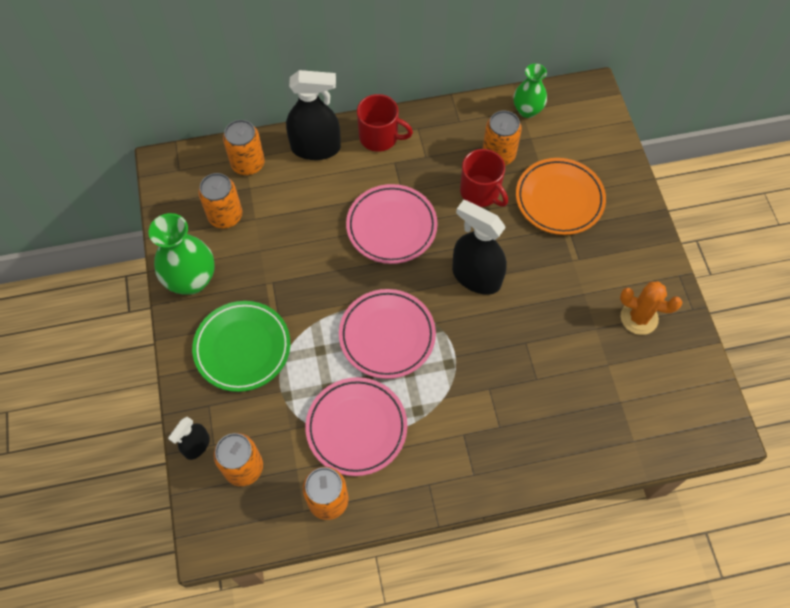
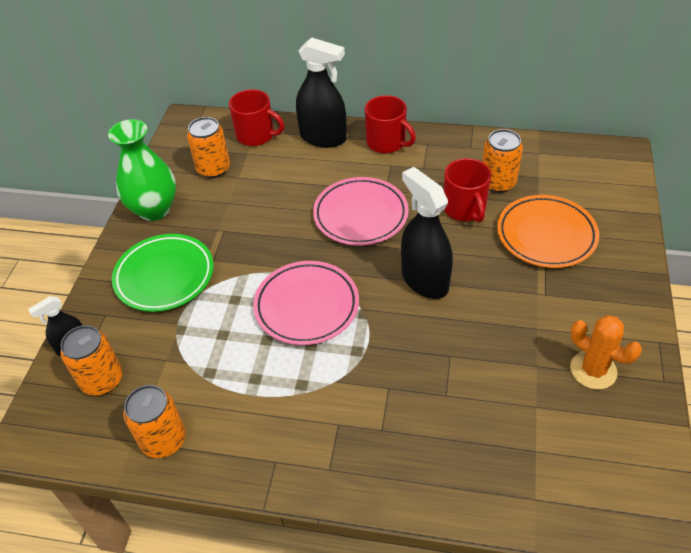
camera: 25 degrees right, 15 degrees down
(248, 164) = (256, 135): orange can -> red mug
(356, 428) = (230, 380): pink plate -> none
(527, 110) = (544, 154): green vase -> none

